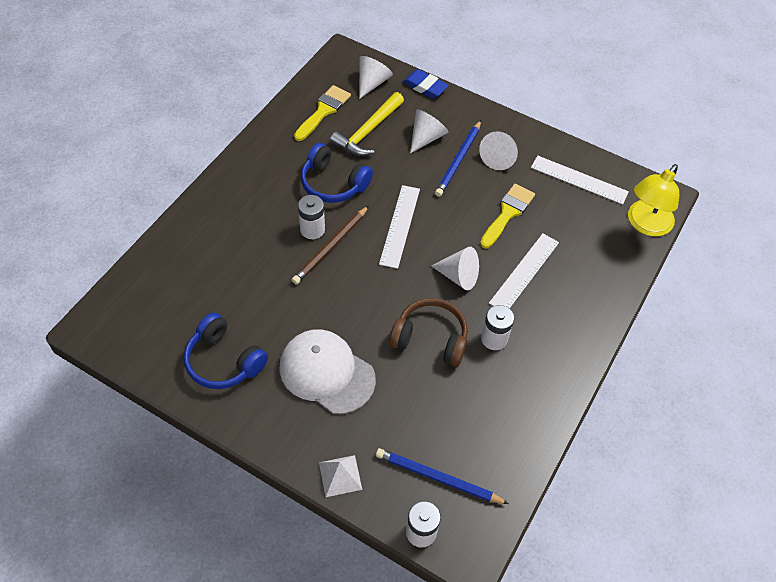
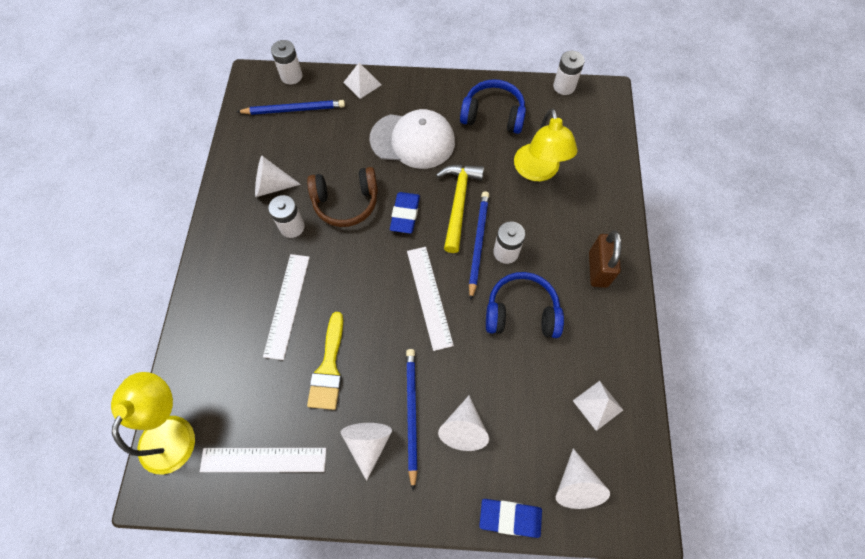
camera: 155 degrees right, 10 degrees up
(123, 357) = (564, 86): none -> white battery
(228, 282) = (538, 171): none -> yellow lamp
(248, 184) = (598, 269): none -> brown padlock
(323, 111) = (597, 405): yellow brush -> white pyramid
(331, 247) = (478, 243): brown pencil -> blue pencil
(368, 132) = (531, 401): yellow hammer -> yellow hammer (458, 203)
(380, 301) = (405, 214): none -> blue eraser
(458, 276) = (348, 271): white cone -> white cone (272, 186)

